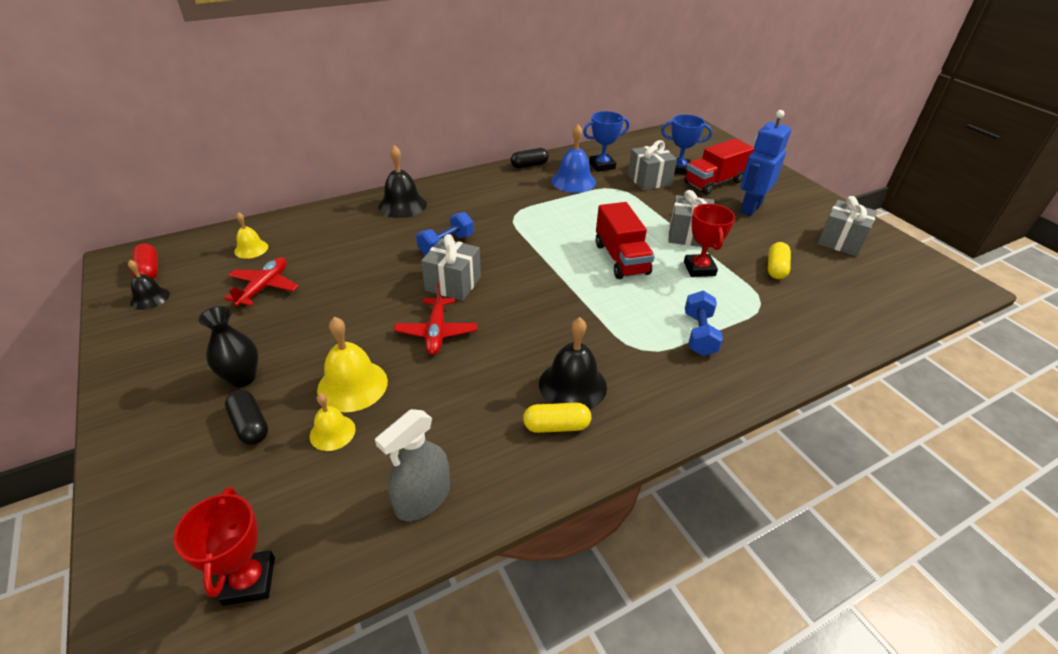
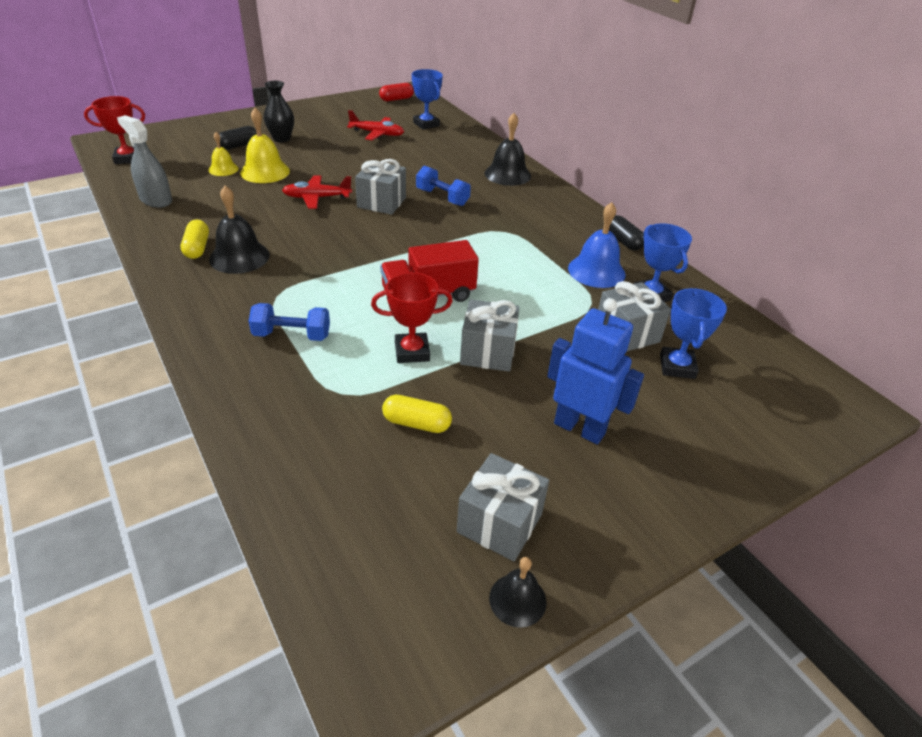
camera: 85 degrees right, 0 degrees up
(150, 298) = (366, 104): black bell -> black bell (517, 599)
(251, 249) = (426, 124): yellow bell -> blue trophy
(714, 182) = (649, 400): red truck -> none

